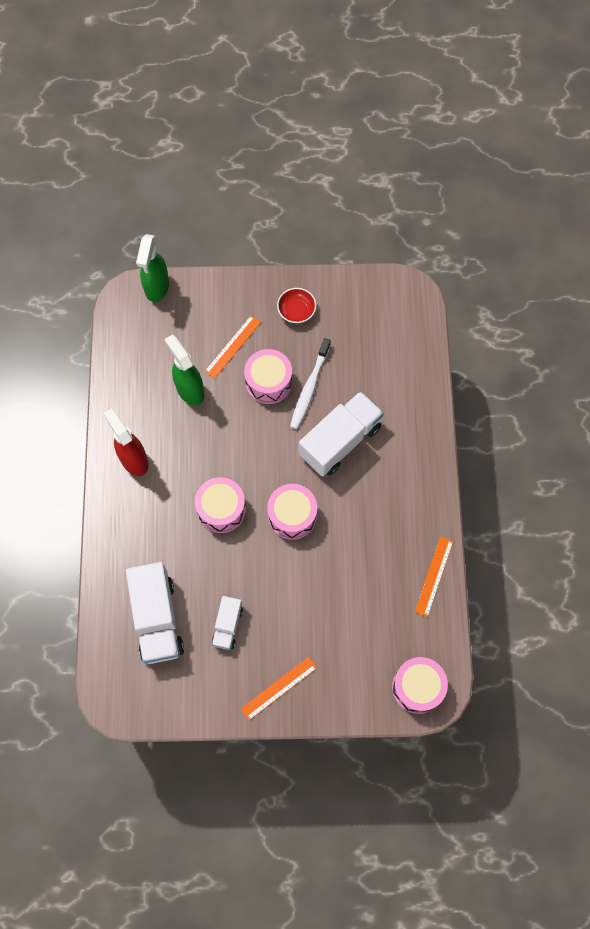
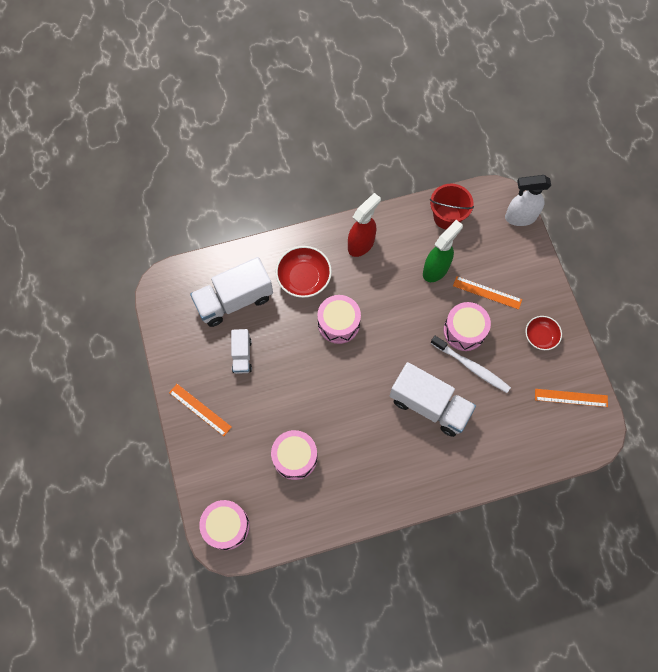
camera: 75 degrees right, 0 degrees up
(131, 359) = (447, 217): none -> red bucket
(155, 533) = (304, 278): none -> red bowl
(157, 287) = (519, 217): green spray bottle -> white spray bottle
(227, 625) = (242, 355): white truck -> white truck turned 90 degrees counterclockwise
(292, 515) = (349, 382): pink drum -> pink drum (295, 457)
(310, 387) = (471, 366): white toothbrush -> white toothbrush turned 150 degrees counterclockwise
(434, 576) = (328, 518): orange ruler -> orange ruler (571, 398)

